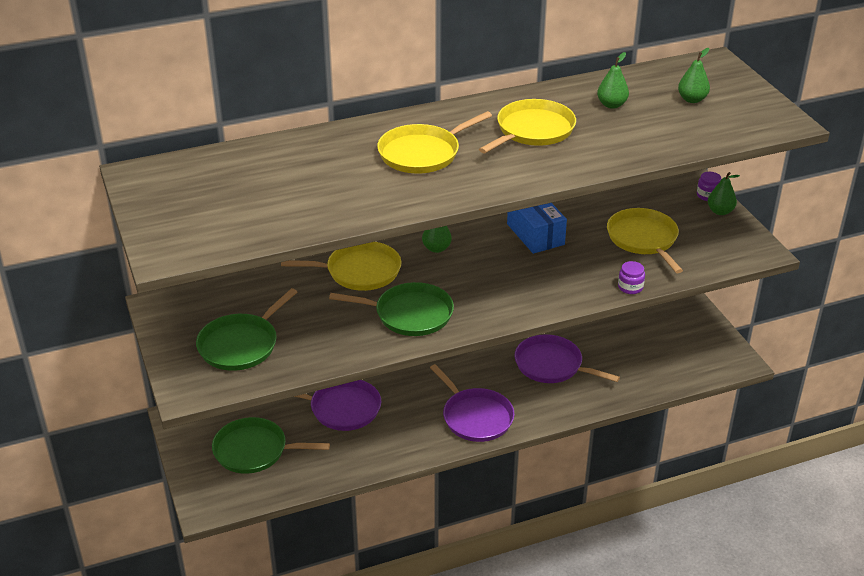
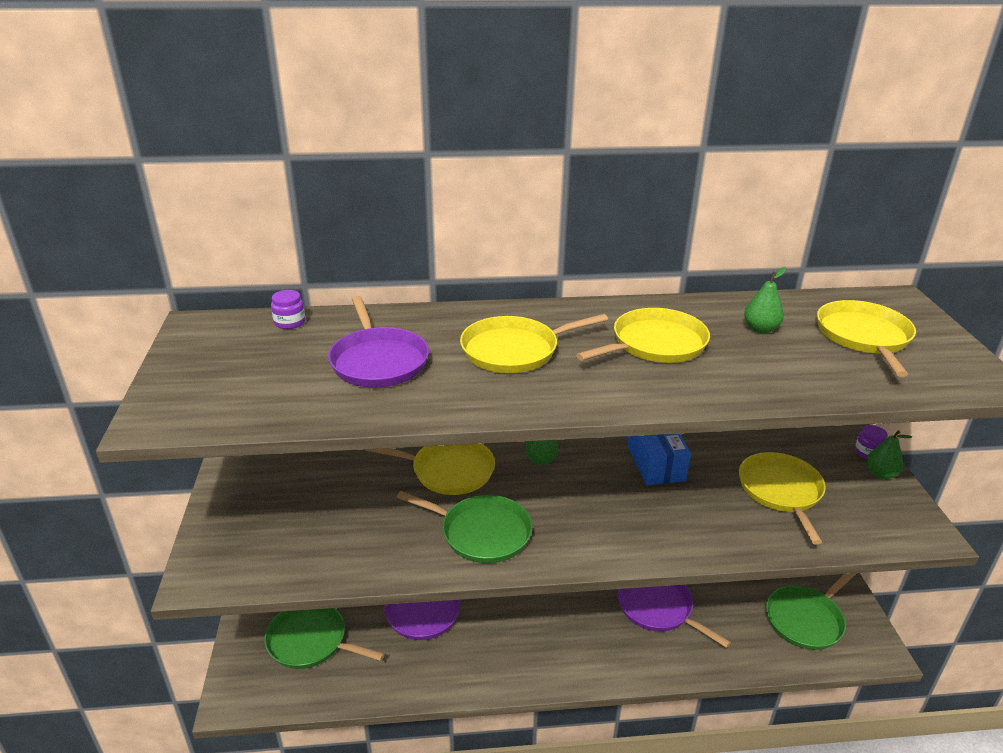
camera: 15 degrees right, 5 degrees down
(241, 345) = (285, 532): green pan -> green pan (806, 619)
(475, 417) = (556, 654): purple pan -> purple pan (378, 361)
(630, 287) = (752, 549): purple jar -> purple jar (290, 322)
(692, 99) = (863, 337): green pear -> yellow pan

